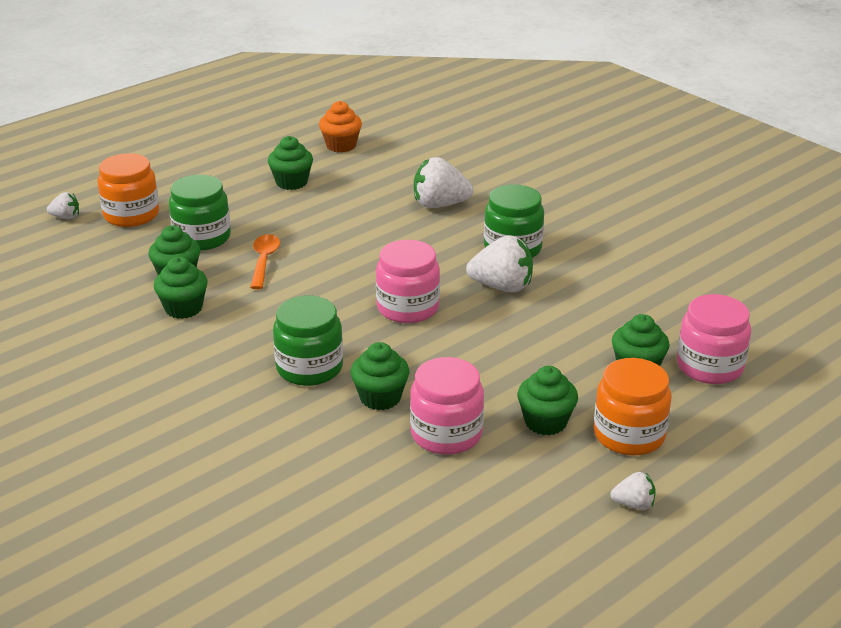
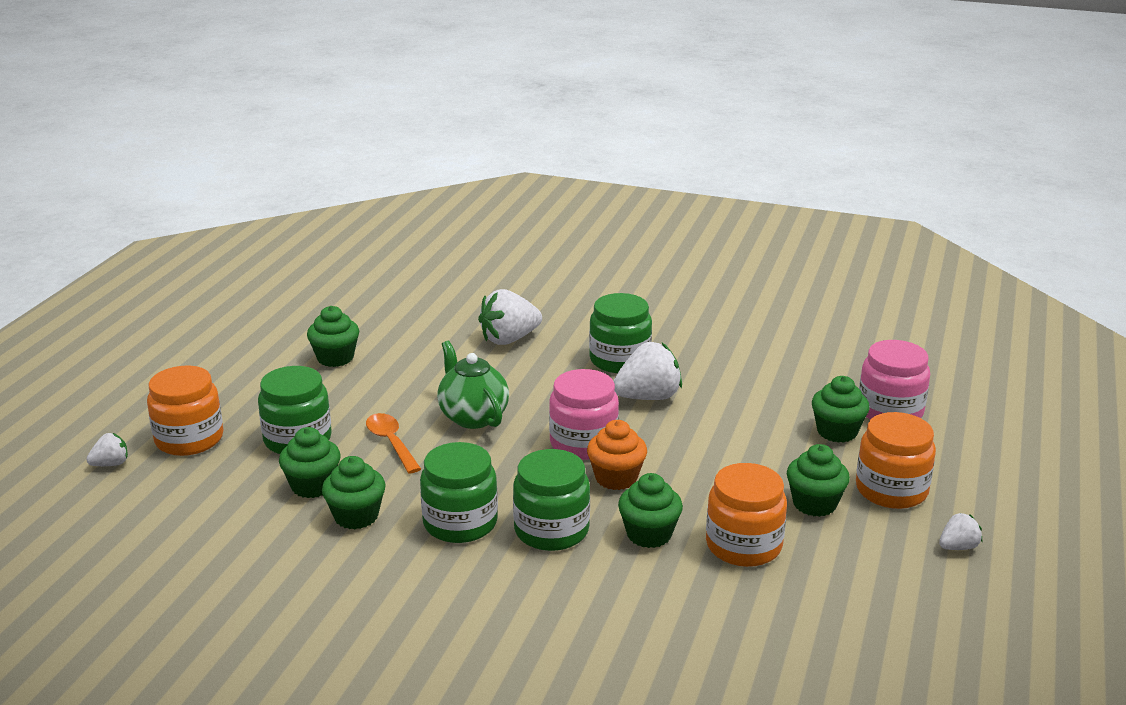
camera: 30 degrees left, 5 degrees down
(249, 338) = (460, 523): none -> green jar
(341, 145) = (348, 309): orange cupcake -> orange cupcake (616, 478)
(345, 259) = (473, 417): none -> green teapot
(446, 434) = (743, 545): pink jar -> orange jar

